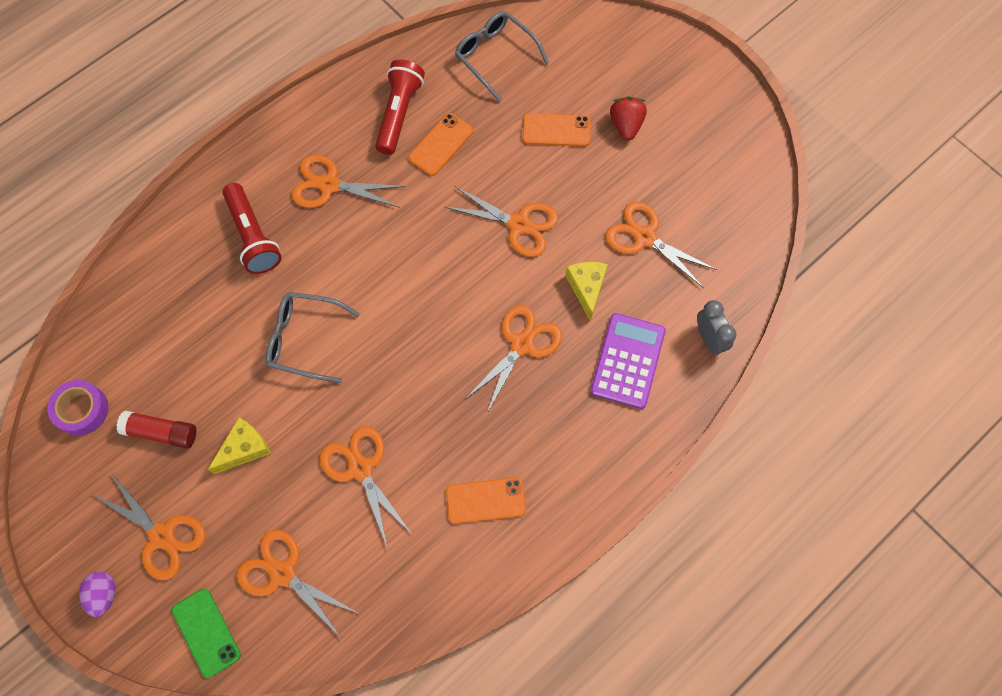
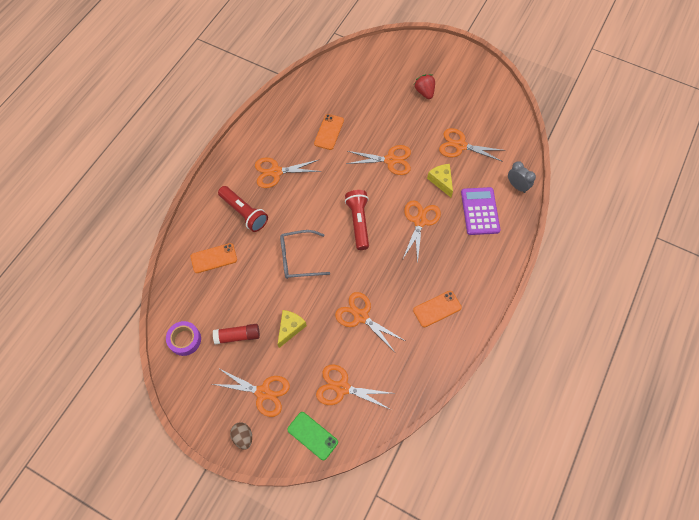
camera: 20 degrees left, 5 degrees down
(104, 594) = (243, 437): purple egg -> brown egg
(399, 113) = (298, 123): red flashlight -> red flashlight (358, 222)
(496, 57) = (339, 78): grey glasses -> none
(556, 130) = (388, 106): orange phone -> orange phone (214, 258)

